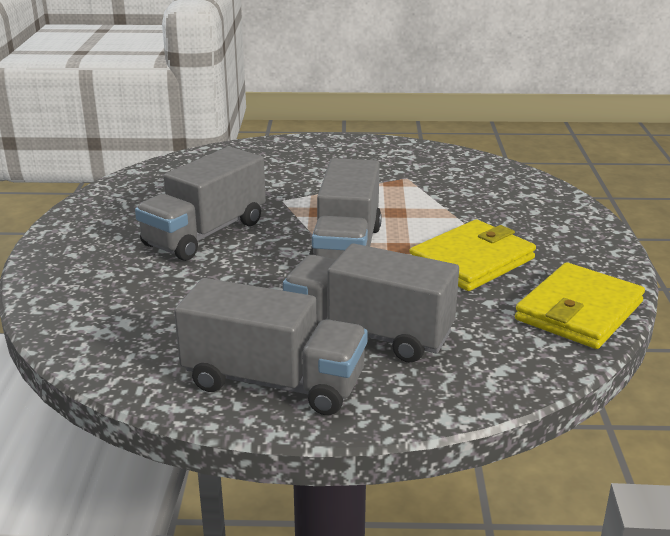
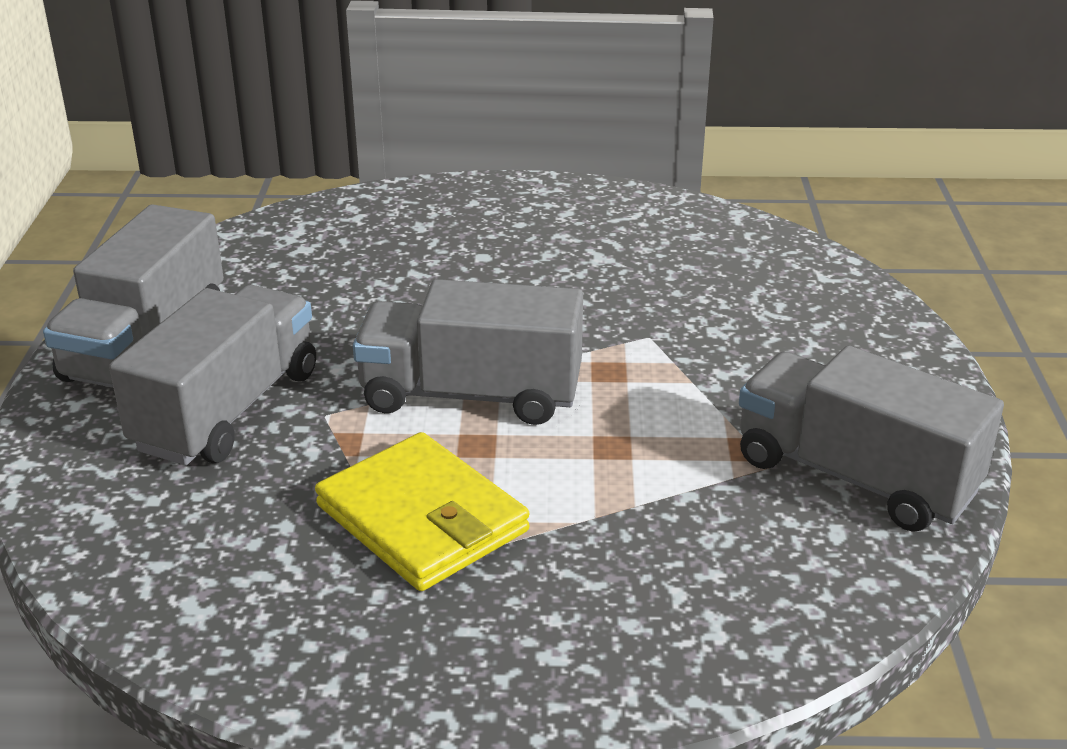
camera: 90 degrees right, 5 degrees up
(205, 233) = (526, 280): grey truck -> grey truck (854, 476)
(579, 311) = (230, 621): yellow wallet -> none

